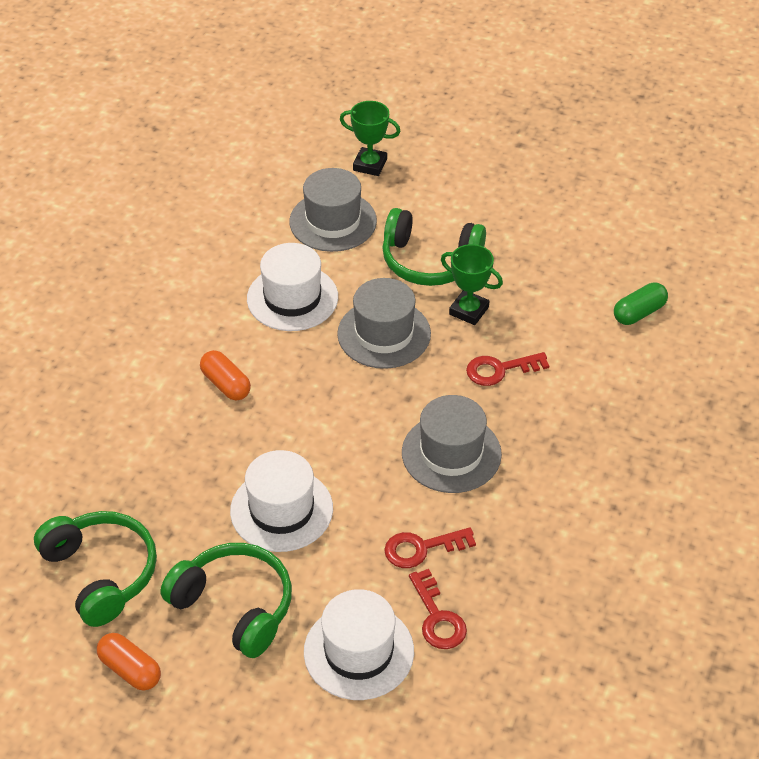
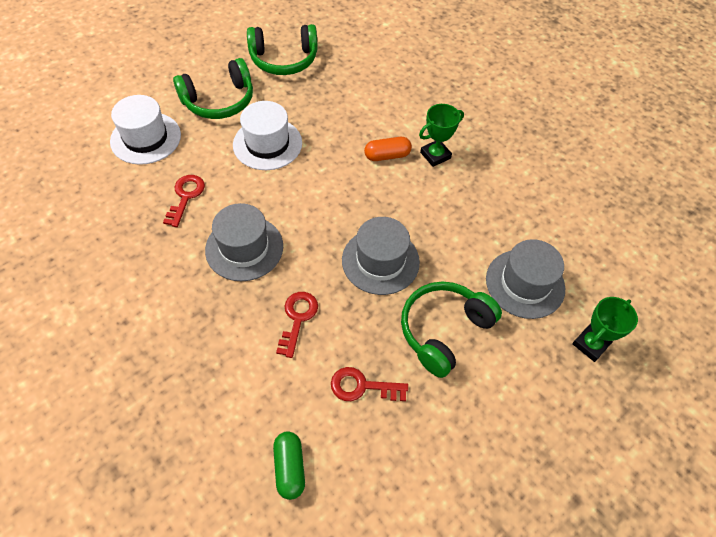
camera: 115 degrees right, 10 degrees up
(130, 669) = (216, 52): orange capsule -> none
(292, 298) = (449, 222): white hat -> none
(437, 617) = (133, 181): red key -> red key (362, 386)
(469, 311) = (371, 330): green trophy -> green trophy (435, 155)

